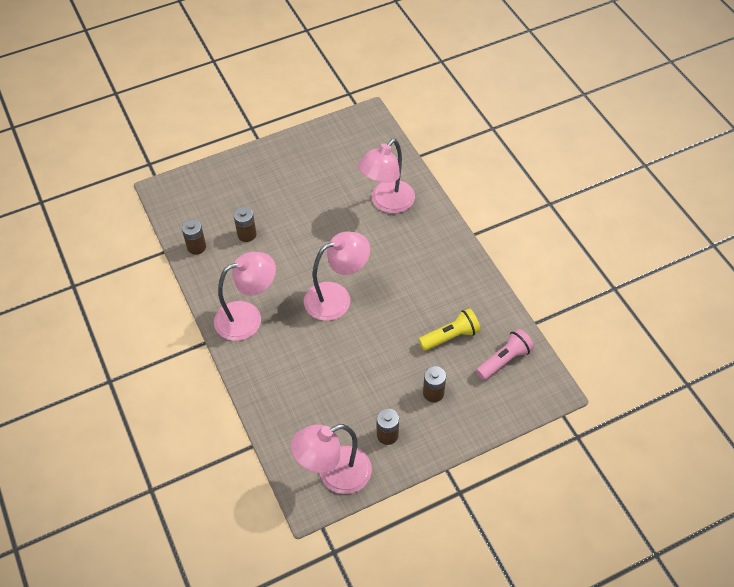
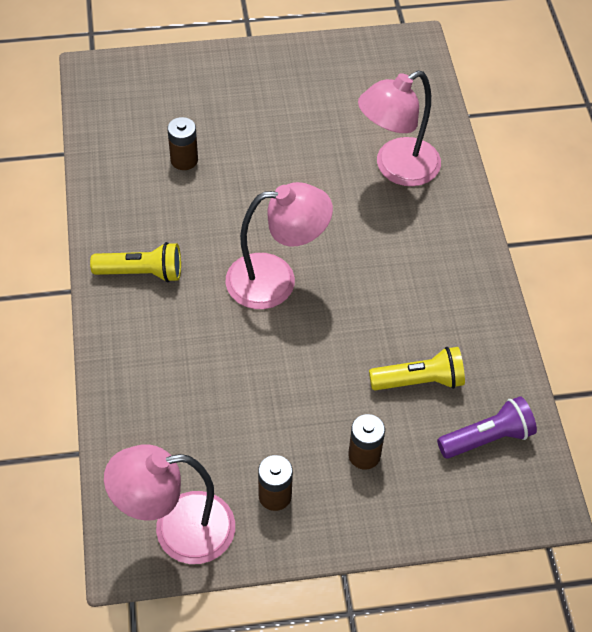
camera: 15 degrees right, 0 degrees up
(196, 247) = (109, 158): brown battery -> none
(248, 317) = (141, 273): pink lamp -> yellow flashlight
(504, 360) = (487, 438): pink flashlight -> purple flashlight

